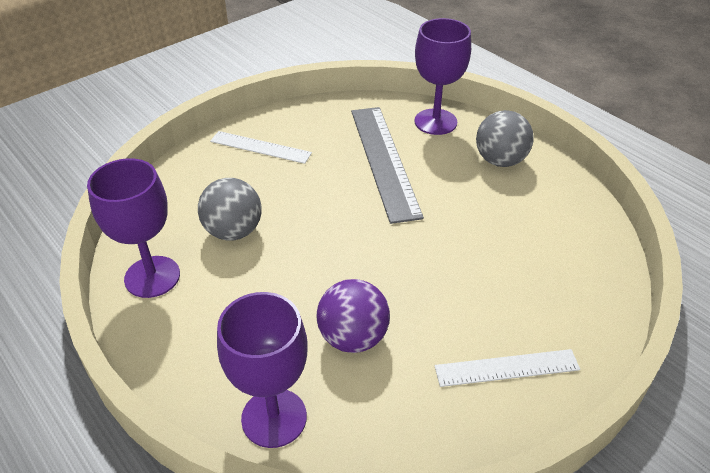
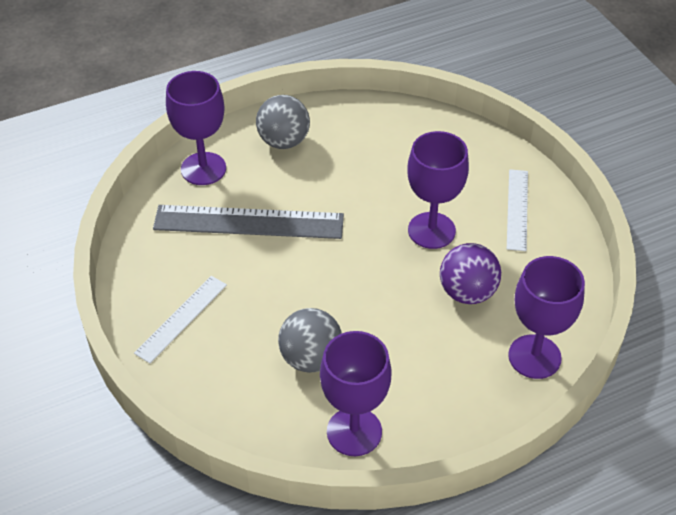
camera: 75 degrees left, 5 degrees up
(433, 291) = (431, 230): none -> purple goblet

